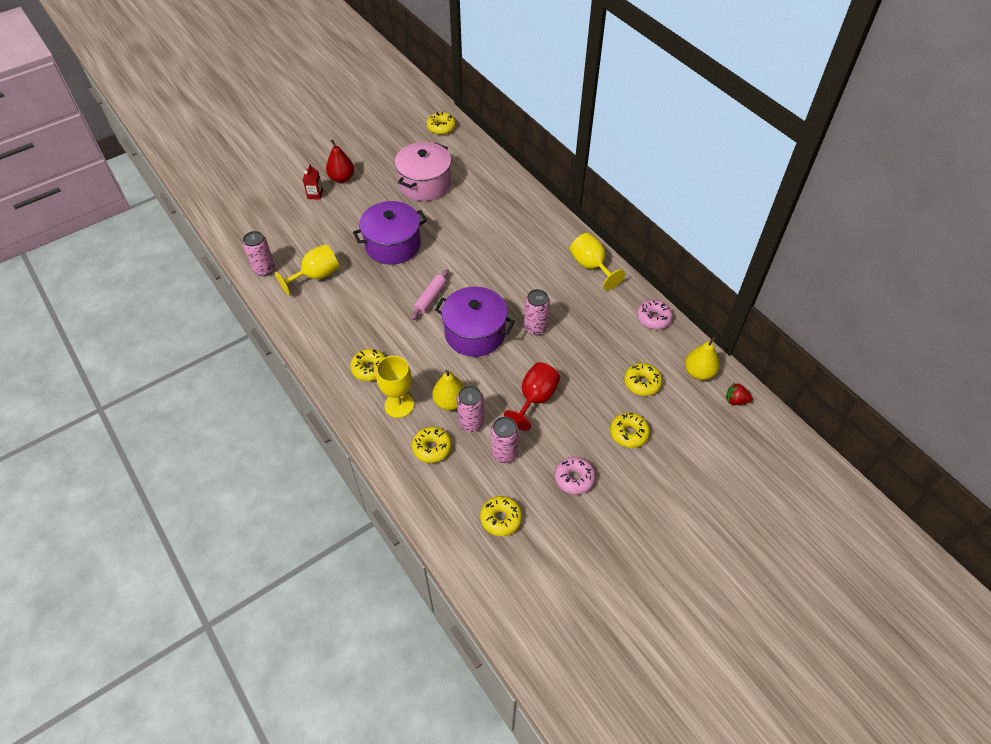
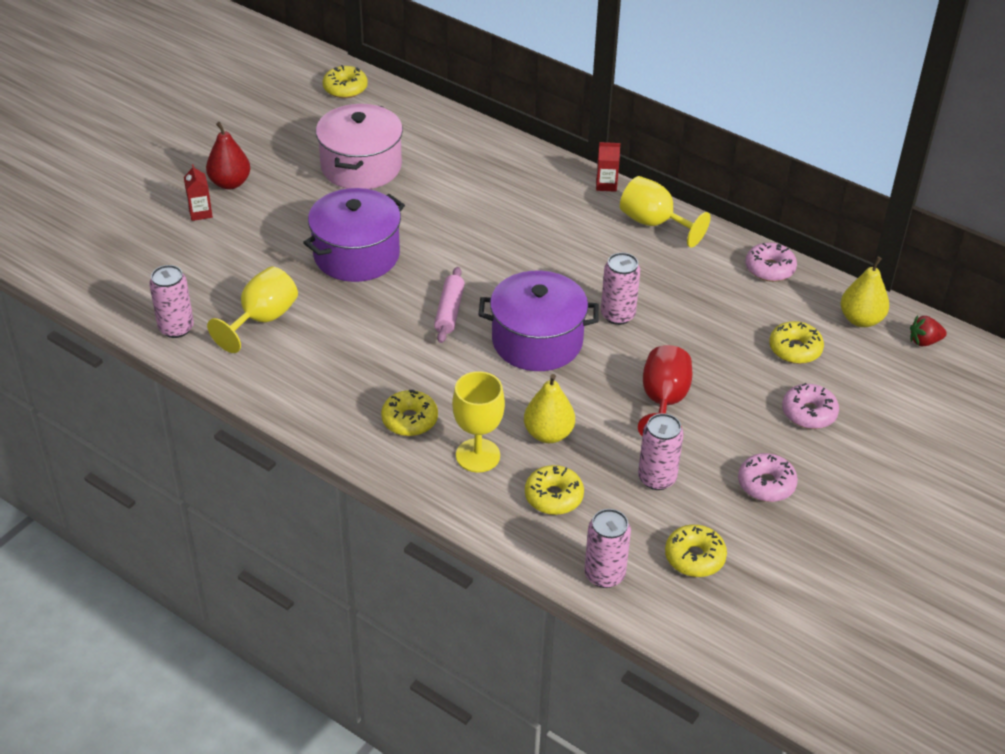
camera: 20 degrees left, 10 degrees down
(471, 423) = (591, 452): pink can -> pink can (604, 575)
(573, 231) = (606, 185): none -> red carton
(628, 433) = (809, 413): yellow donut -> pink donut

